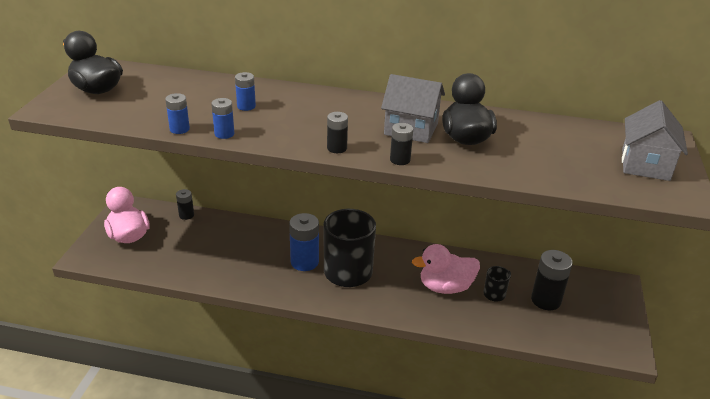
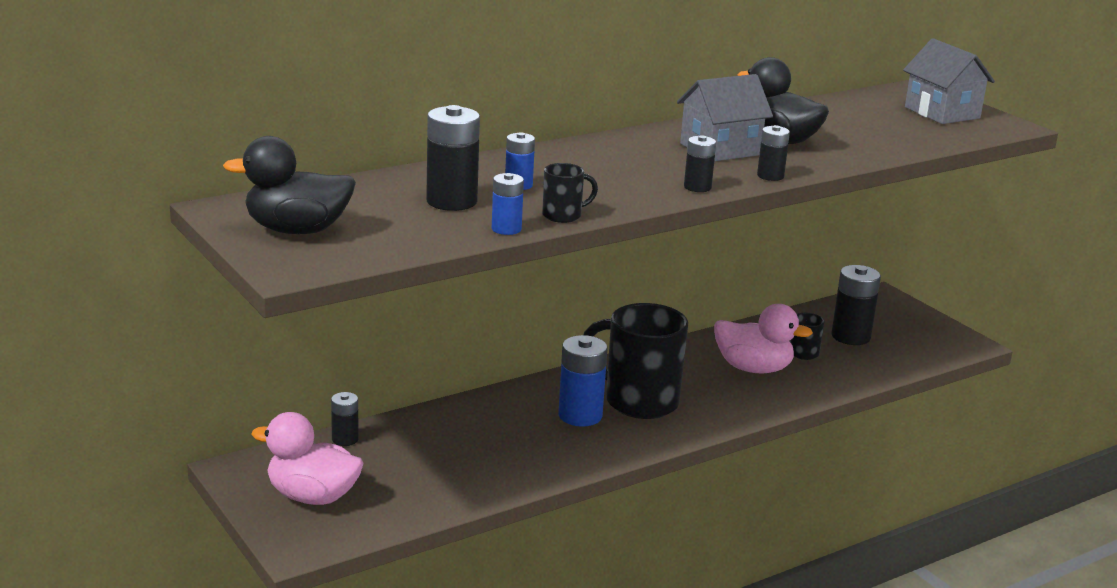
camera: 45 degrees left, 10 degrees down
(193, 102) = (451, 201): none -> black battery
(224, 134) = (563, 215): blue battery -> black mug
(445, 287) = (753, 368): pink duck -> pink duck turned 105 degrees counterclockwise

